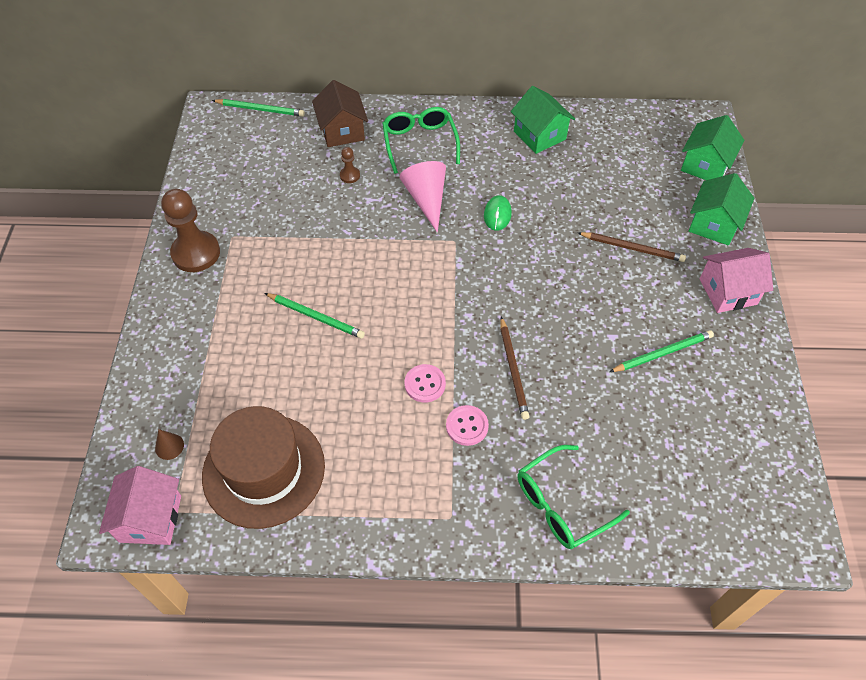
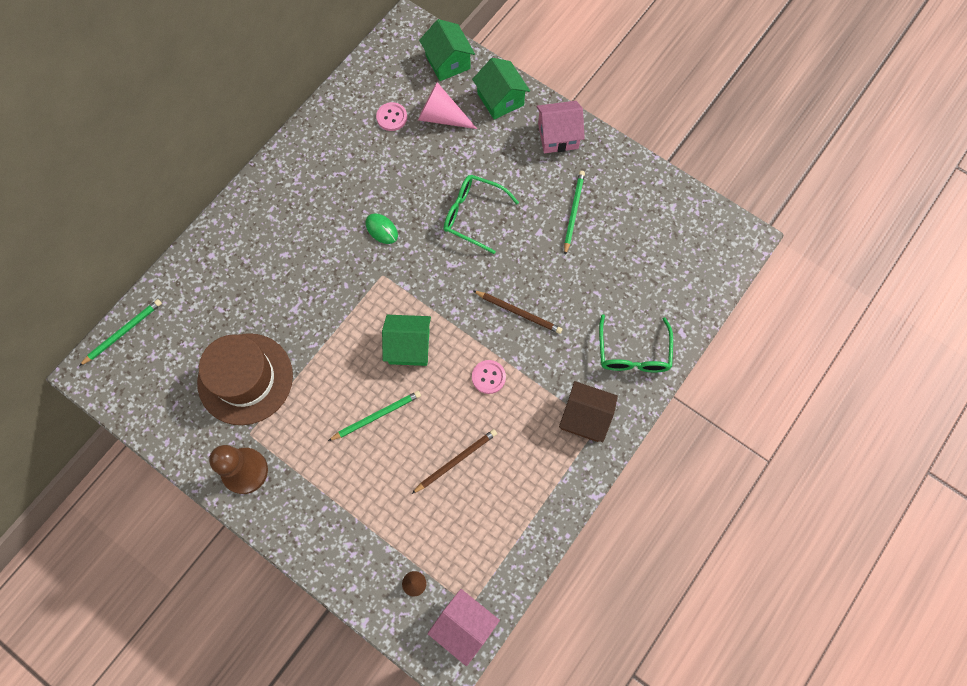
camera: 55 degrees left, 15 degrees up
(264, 470) = (480, 527): brown hat -> brown hat (245, 379)
(342, 131) = (204, 283): brown house -> brown house (585, 417)
(350, 175) = (257, 307): brown pawn -> none
(419, 143) = (266, 234): green glasses -> green glasses (473, 215)
(426, 199) = (328, 268): pink cone -> pink cone (441, 116)
(467, 426) = (540, 372): pink button -> pink button (392, 117)
(539, 135) = (330, 146): green house -> green house (409, 346)
(632, 248) = (480, 165): brown pencil -> brown pencil (456, 460)
(728, 291) = (558, 136): pink house -> pink house turned 60 degrees clockwise

